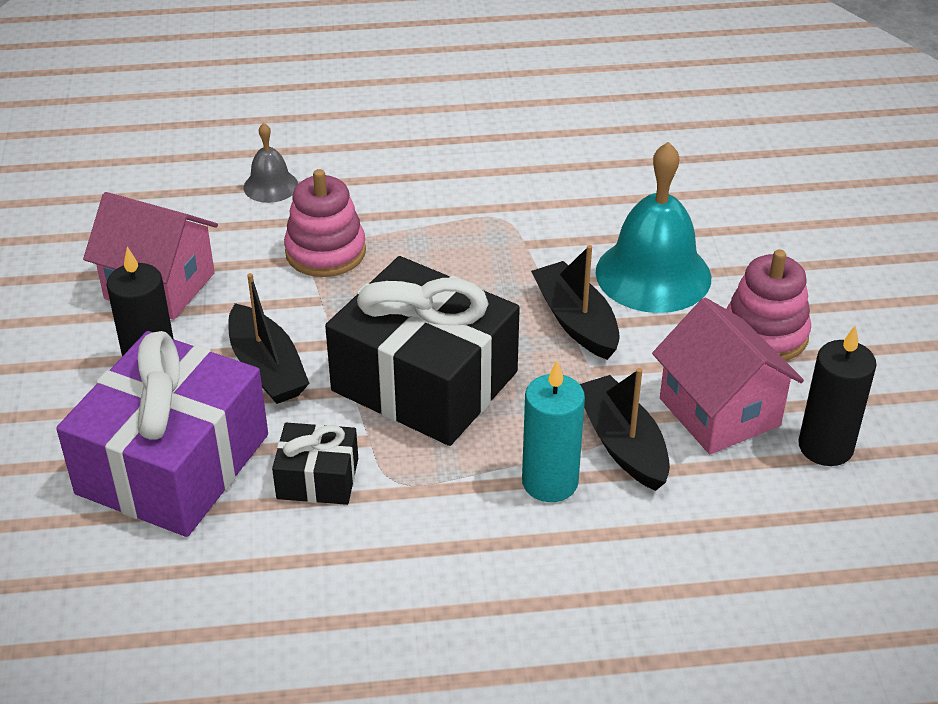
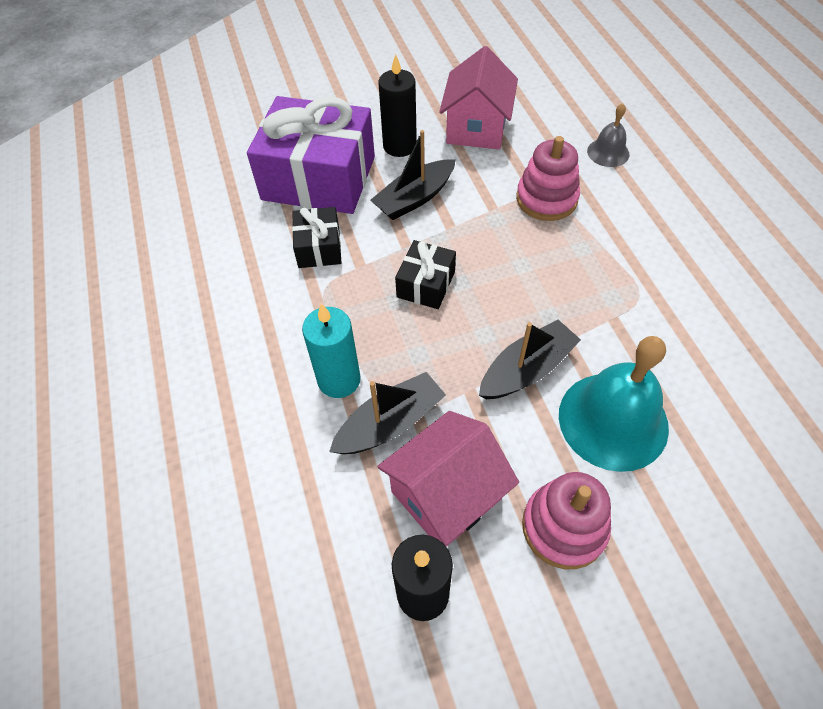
camera: 80 degrees right, 15 degrees up
(424, 381) = (426, 284): black gift -> black gift, size x0.47

